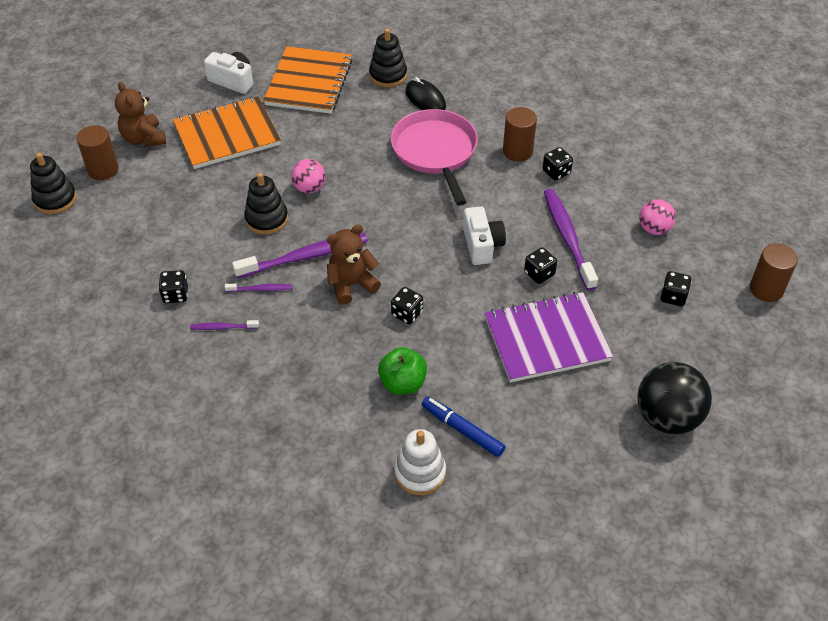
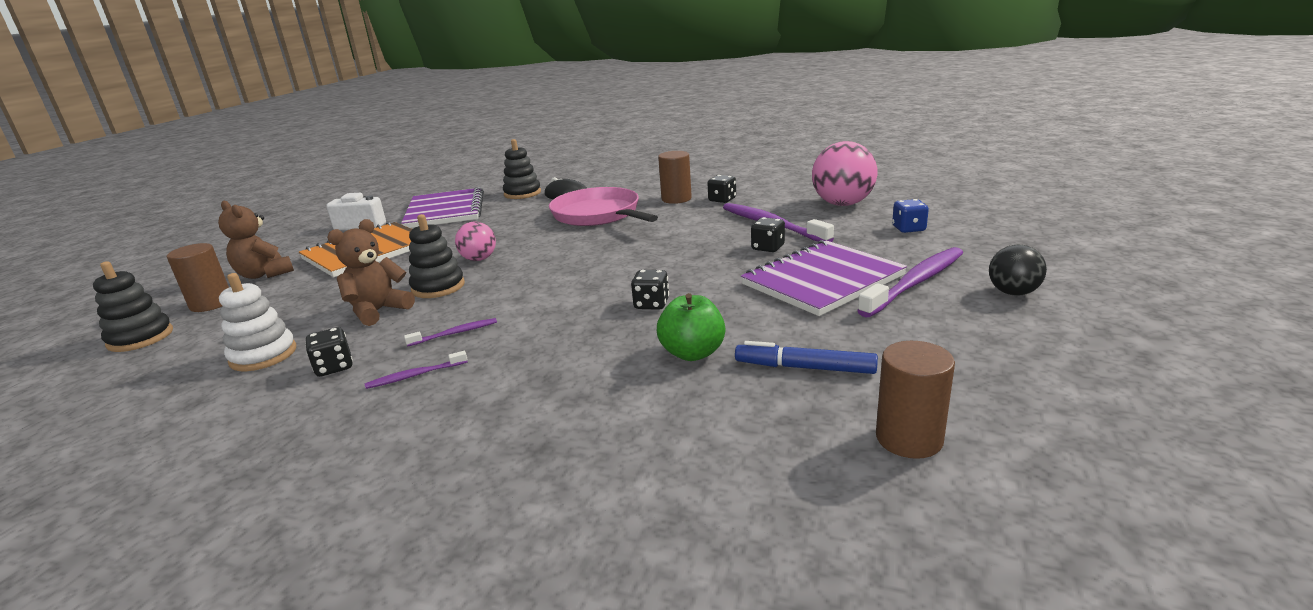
camera: 20 degrees left, 25 degrees down
(305, 257) = (500, 299): purple toothbrush -> purple toothbrush (916, 282)
(309, 82) = (445, 211): orange notebook -> purple notebook
(351, 284) = (569, 302): brown teddy bear -> brown teddy bear (378, 311)
(420, 473) = (790, 422): white stacking toy -> white stacking toy (263, 355)
(482, 245) = (693, 247): white camera -> none
(654, 229) = (842, 204): pink ball -> pink ball, size x1.75
(667, 417) = (1013, 293): black ball -> black ball, size x0.57
(673, 297) = (908, 229): black dice -> blue dice
(766, 289) = (980, 207): brown cylinder -> brown cylinder (909, 439)

